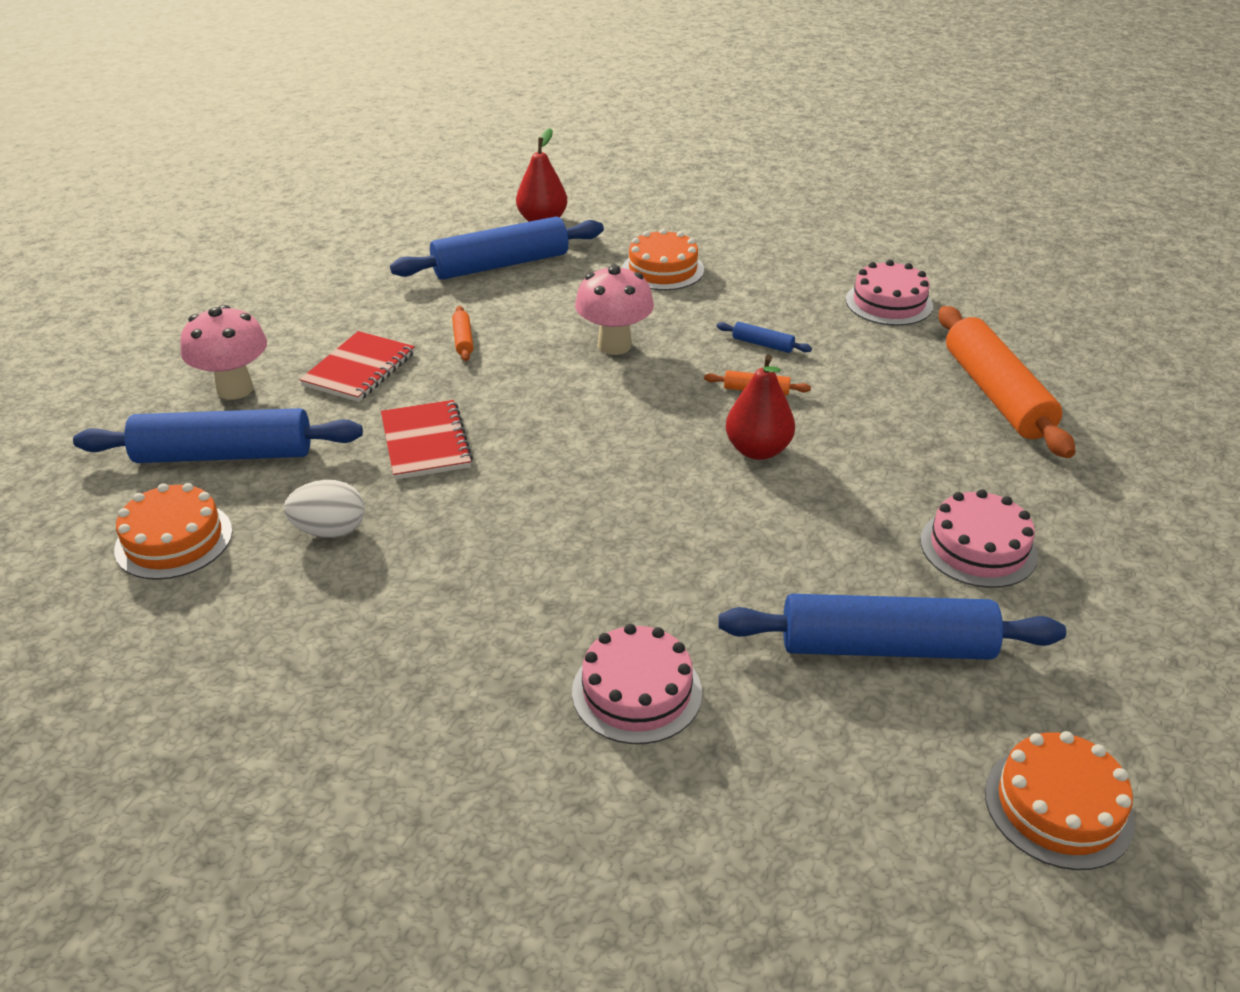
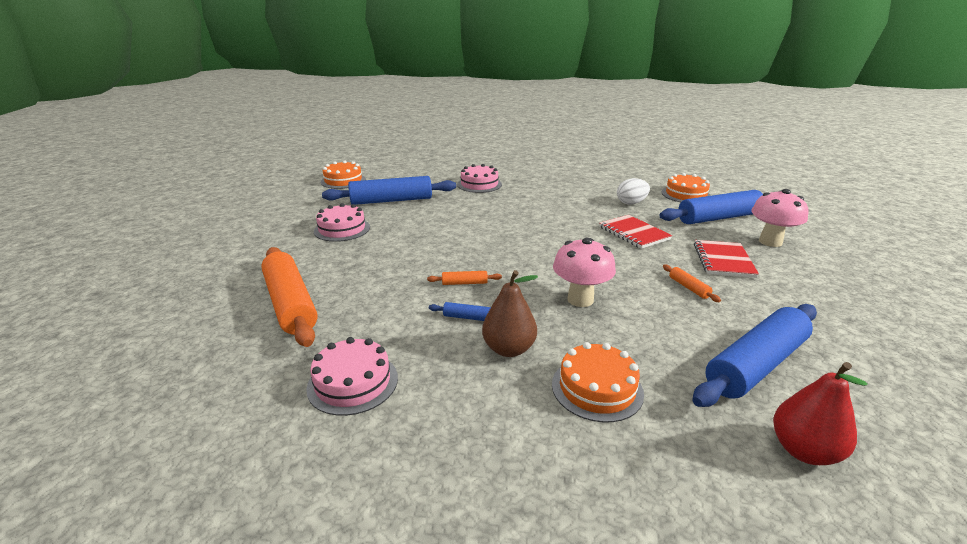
camera: 165 degrees right, 10 degrees down
(728, 308) = (508, 349): none -> brown pear
(757, 450) = (455, 252): red pear -> none

